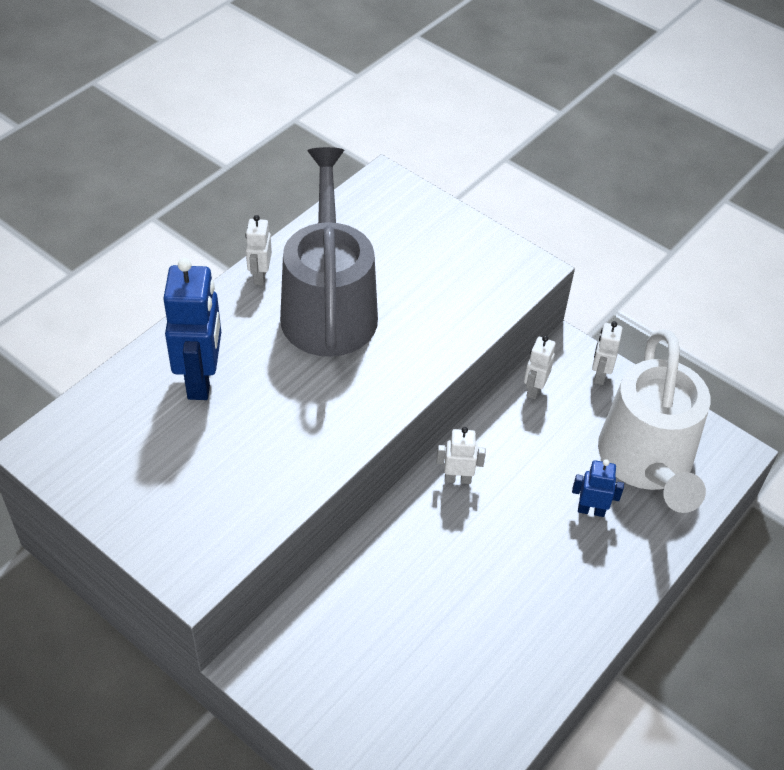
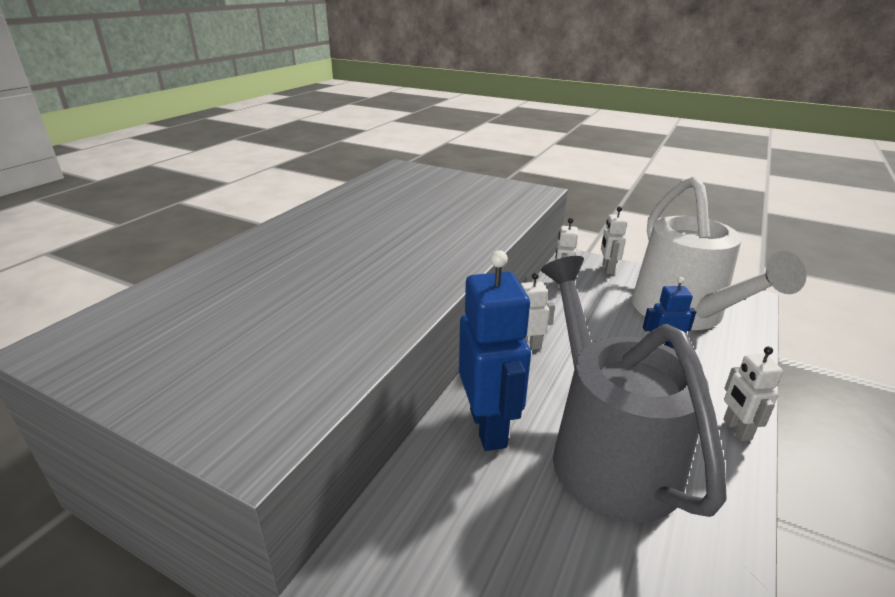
camera: 10 degrees left, 20 degrees down
(201, 380) = (258, 274): blue robot -> blue robot (489, 427)
(260, 276) = (309, 214): white robot -> white robot (736, 429)
(328, 307) = (376, 223): grey watering can -> grey watering can (607, 452)

